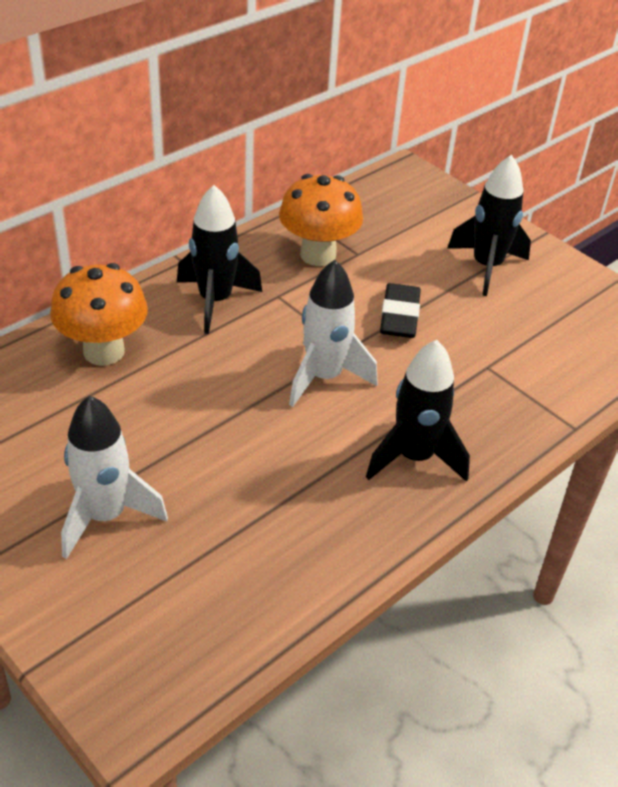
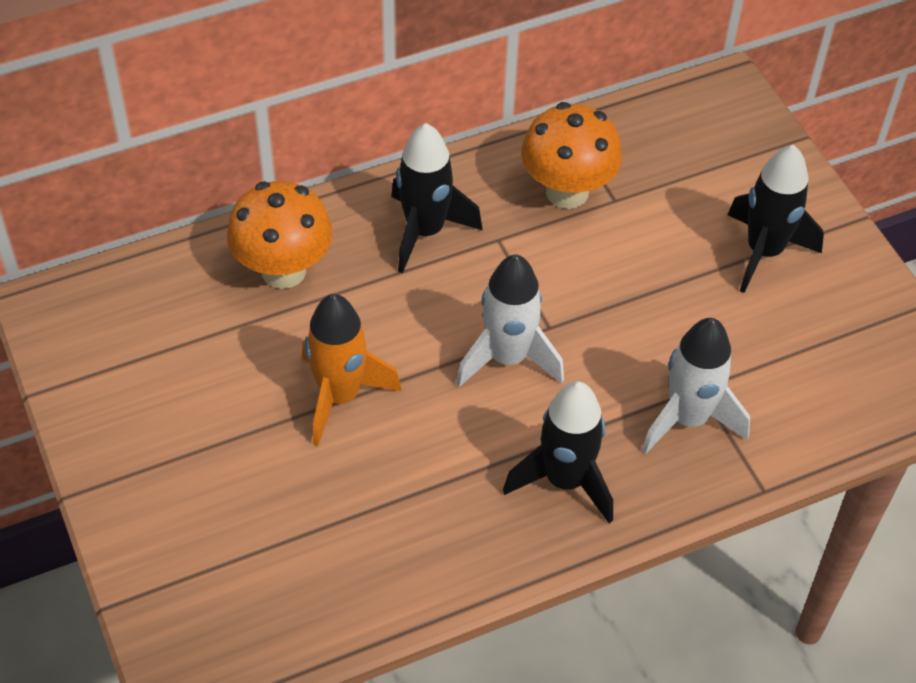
camera: 20 degrees right, 10 degrees up
(106, 516) = (224, 466): white rocket -> white rocket (688, 419)
(192, 436) = (340, 396): none -> orange rocket
(399, 316) = (627, 298): black eraser -> none

